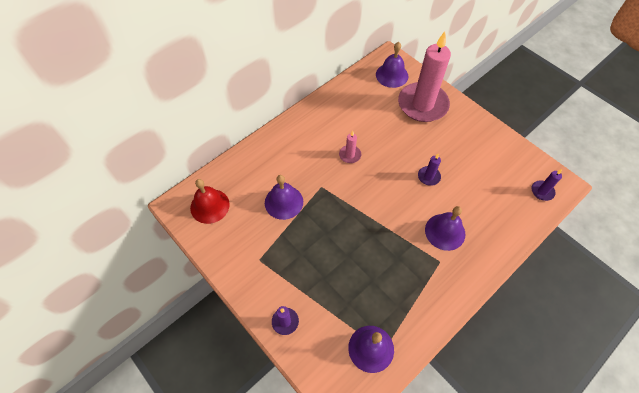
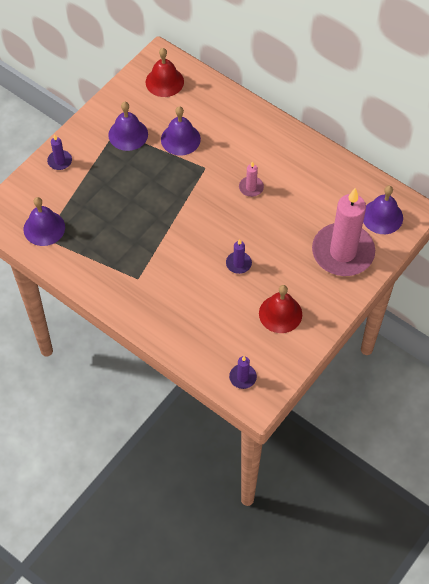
camera: 80 degrees right, 0 degrees up
(445, 231) = (172, 281): purple bell -> purple bell (128, 134)
(480, 155) = (280, 313): none -> red bell

